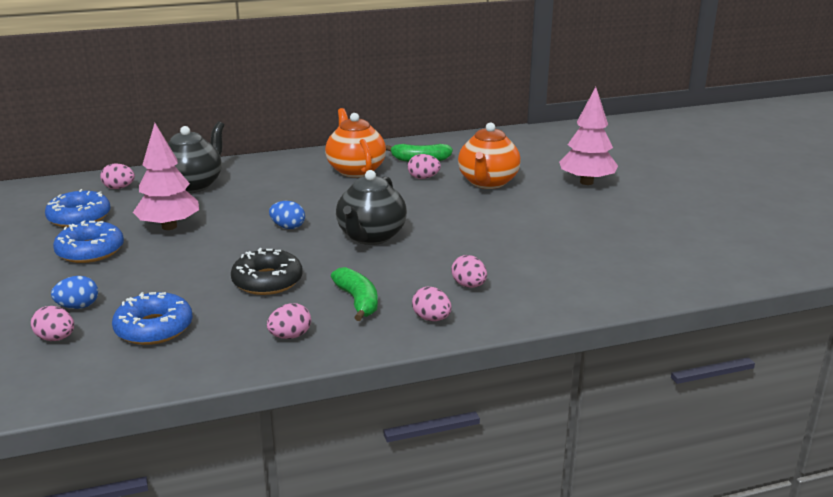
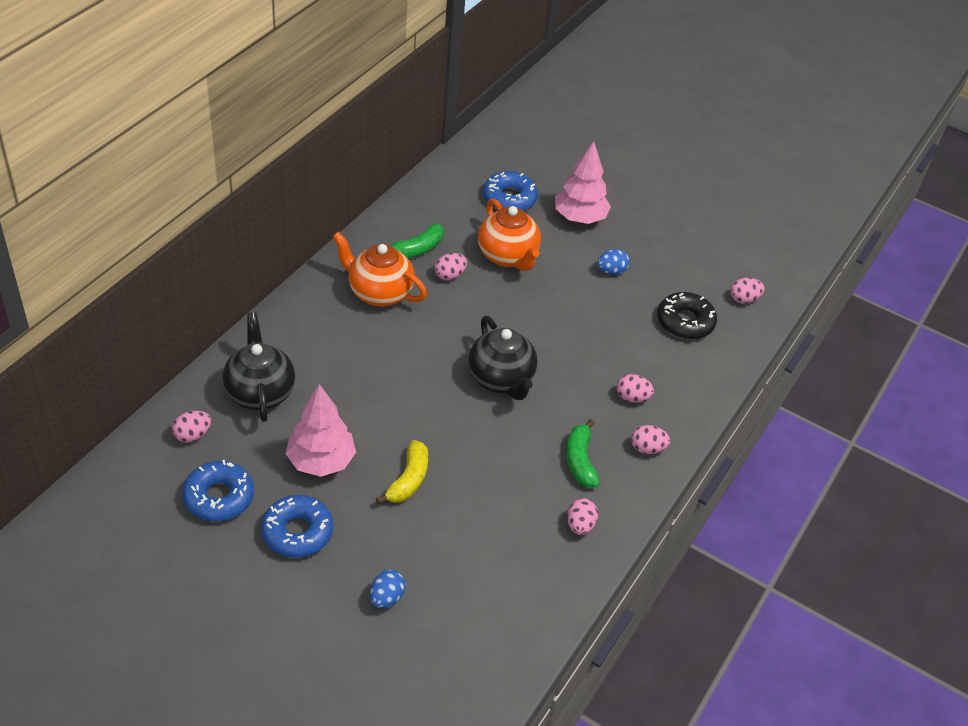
camera: 45 degrees left, 20 degrees up
(56, 338) = (421, 639): pink egg -> pink egg (744, 299)
(154, 328) = (477, 581): blue donut -> blue donut (509, 198)
(208, 257) = (408, 479): none -> yellow banana
(267, 281) = (490, 479): black donut -> black donut (685, 322)
(288, 227) = (422, 404): blue egg -> blue egg (611, 271)
(358, 301) = (580, 461): green banana -> green banana turned 120 degrees counterclockwise

